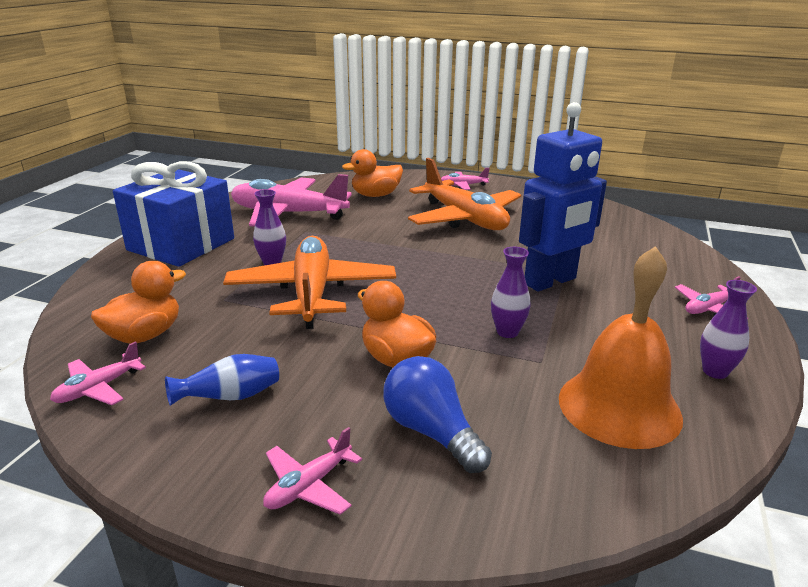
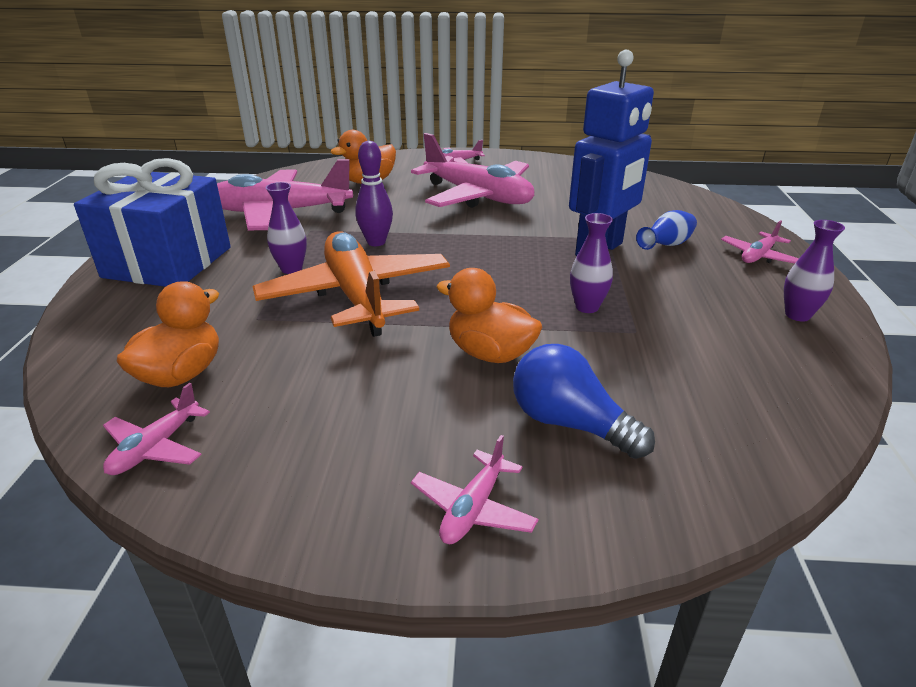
camera: 15 degrees left, 5 degrees up
(231, 397) = (328, 428): blue vase -> blue vase (666, 246)
(353, 249) = (376, 242): none -> purple bowling pin
(464, 219) = (477, 196): orange plane -> pink plane
(619, 407) = (734, 364): orange bell -> none

